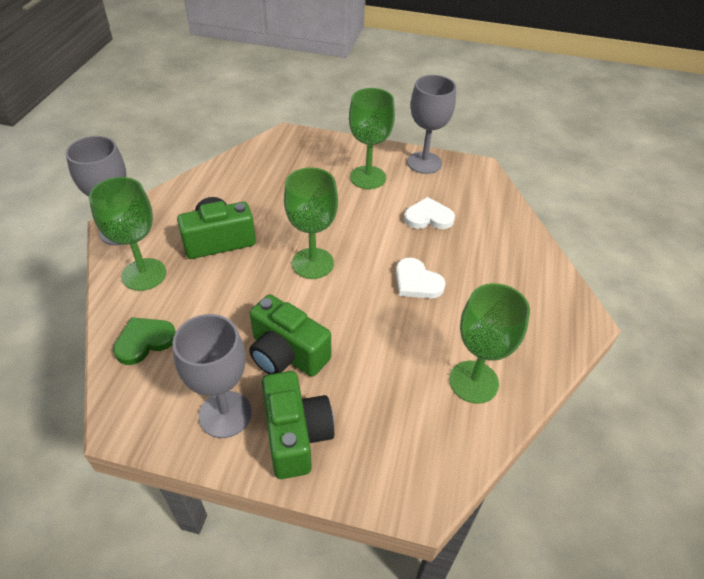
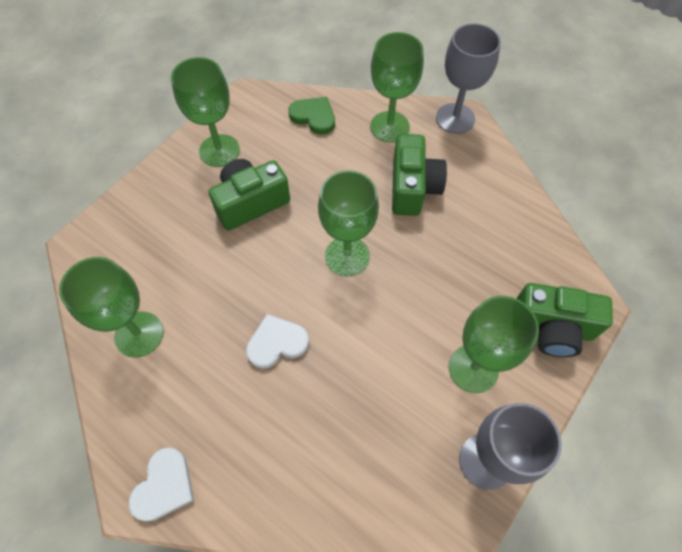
camera: 115 degrees right, 15 degrees up
(144, 341) = (314, 117): green heart -> green heart turned 45 degrees counterclockwise
(225, 414) = (219, 151): grey goblet -> green goblet
(296, 435) = (176, 187): green camera -> green camera (552, 328)
(428, 217) = (371, 407): white heart -> white heart (164, 486)

